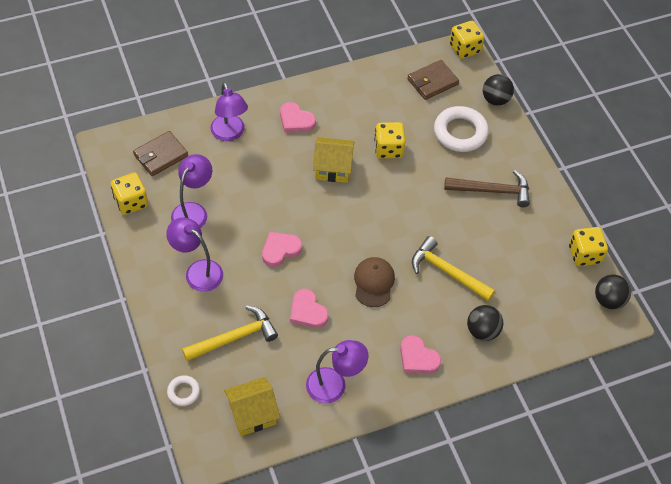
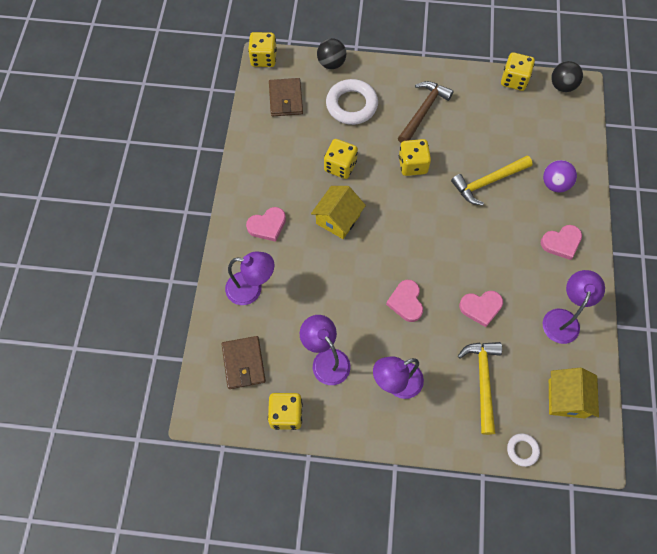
camera: 60 degrees left, 10 degrees up
(374, 283) = (474, 242): brown cap -> none
(426, 204) = (412, 165): none -> yellow dice
(482, 331) = (555, 184): black ball -> purple ball

